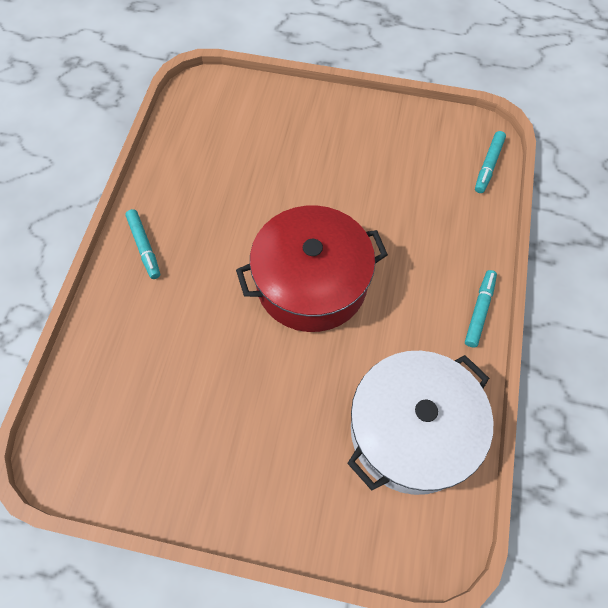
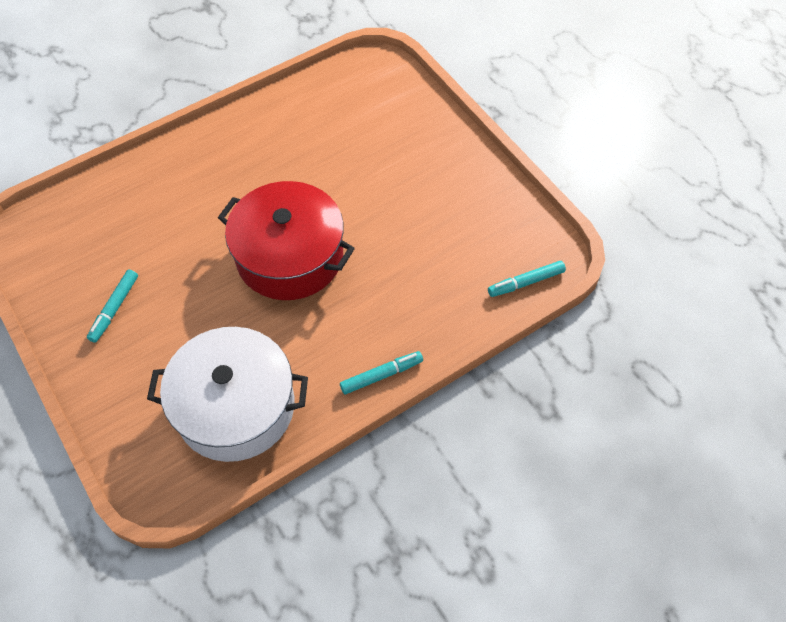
camera: 45 degrees right, 5 degrees down
(144, 246) = (214, 145): turquoise marker -> turquoise marker (115, 308)

